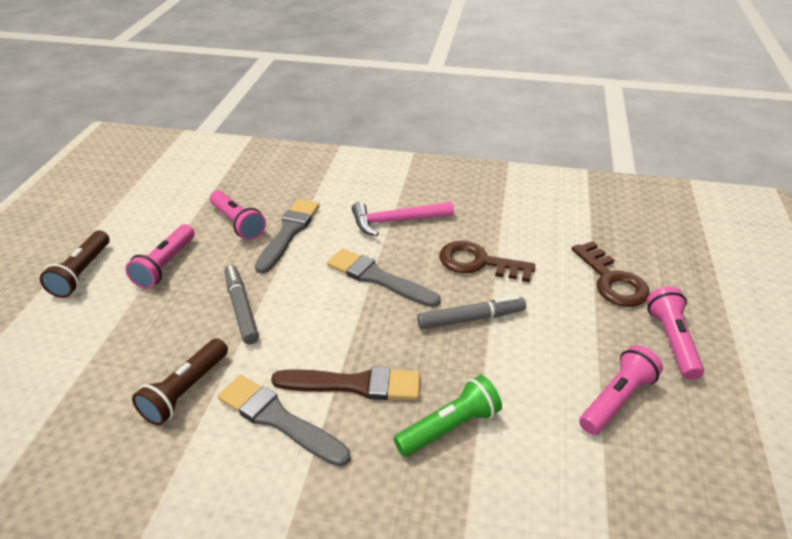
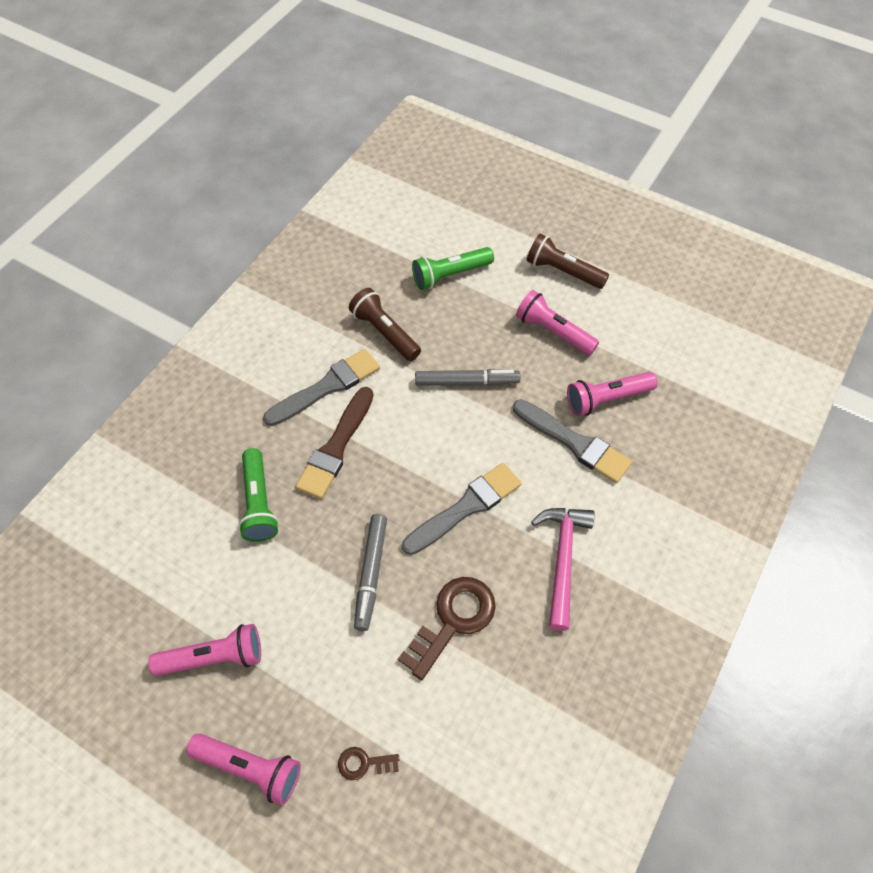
camera: 110 degrees right, 20 degrees up
(88, 357) = (450, 275): none -> green flashlight
(612, 281) = (363, 763): brown key -> brown key, size x0.49
(616, 400) = (214, 657): pink flashlight -> pink flashlight turned 75 degrees counterclockwise

